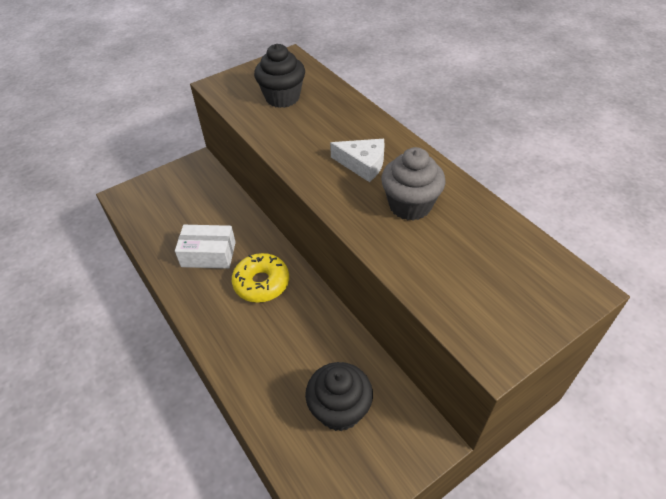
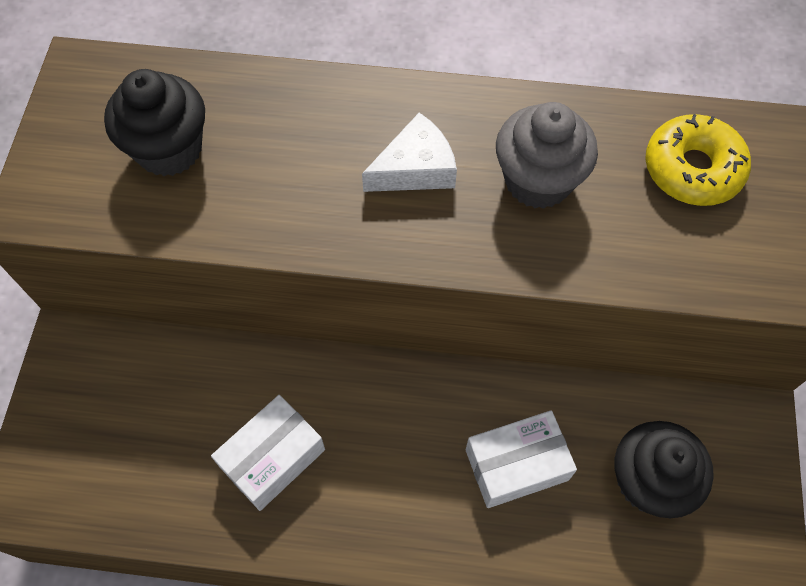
camera: 50 degrees left, 15 degrees up
(261, 283) = (389, 428): yellow donut -> yellow donut (692, 169)
(291, 344) = (516, 465): none -> white box

